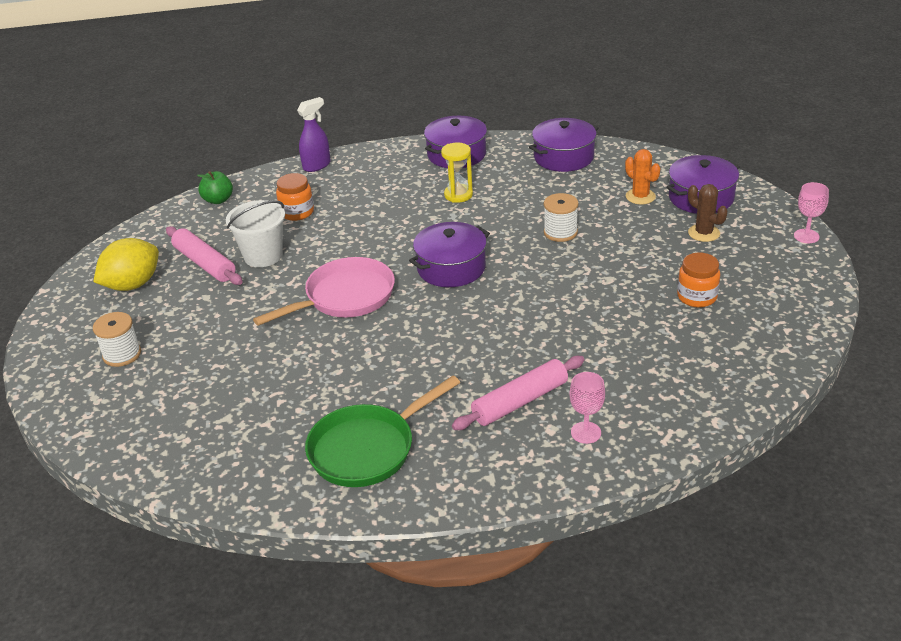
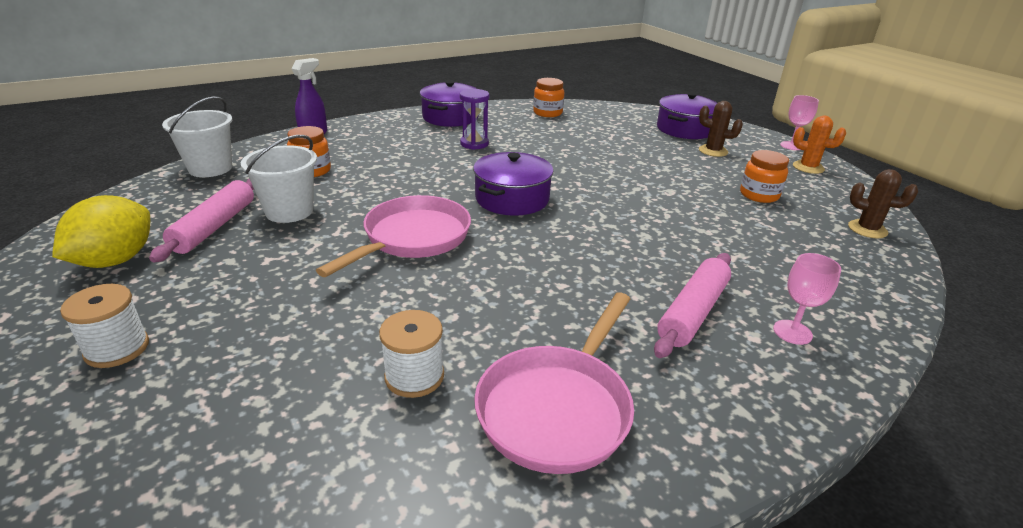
camera: 25 degrees left, 5 degrees down
(204, 263) = (215, 226): pink rolling pin -> pink rolling pin turned 75 degrees clockwise
(218, 200) = (210, 168): green apple -> white bucket
(367, 449) = (557, 408): green pan -> pink pan
(458, 195) = (474, 144): yellow hourglass -> purple hourglass
(560, 232) = (593, 161): white spool -> white spool (414, 376)
(563, 157) = (547, 113): purple pot -> orange jar
(640, 196) = (636, 132): orange cactus -> orange cactus (808, 167)
(768, 353) = (867, 229): none -> brown cactus

